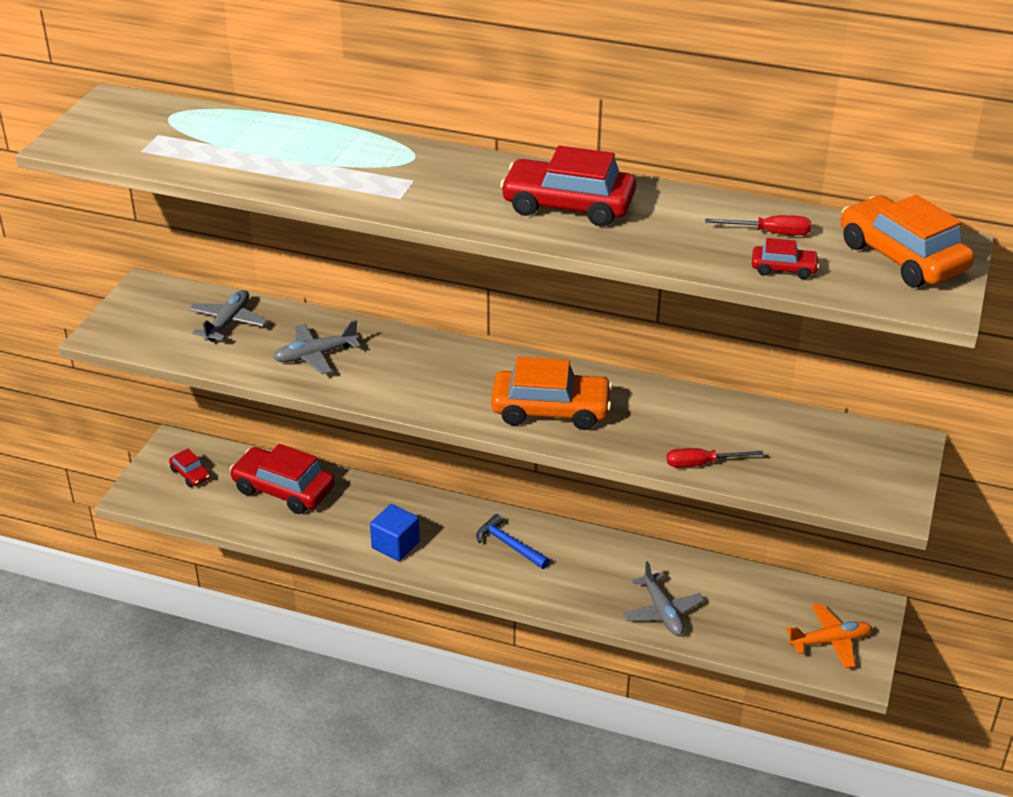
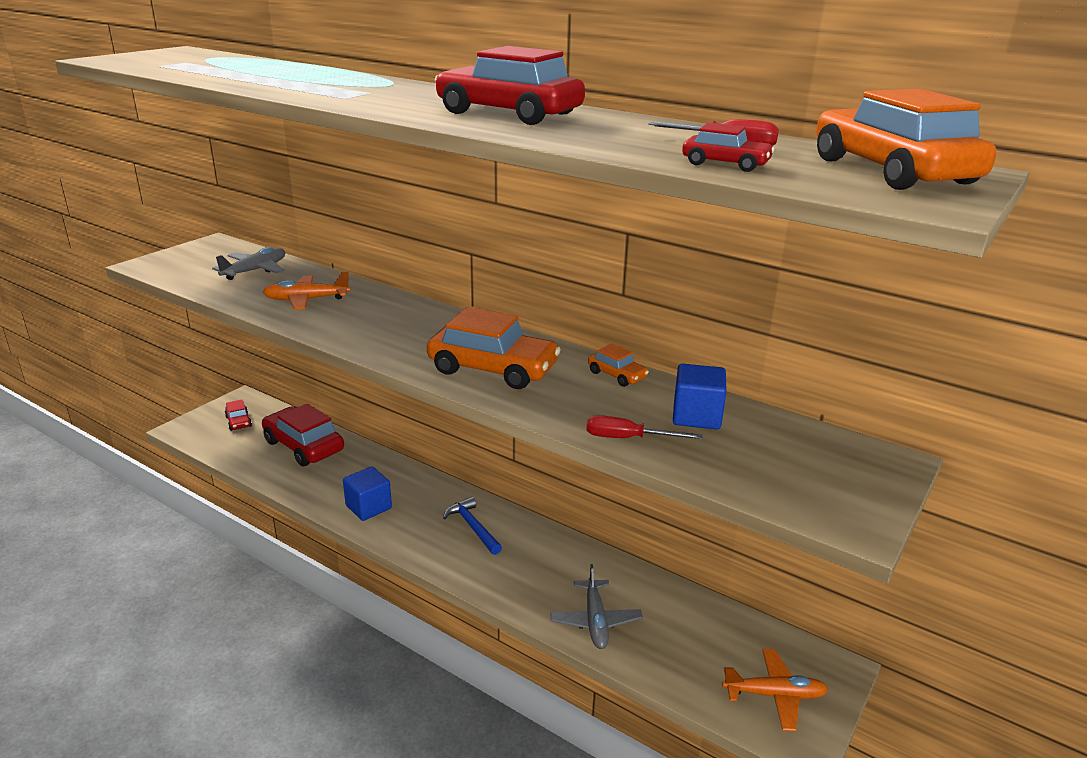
camera: 15 degrees right, 10 degrees down
(315, 355) = (306, 300): grey plane -> orange plane
(662, 396) = (617, 375): none -> orange car
(747, 429) = (696, 416): none -> blue cube

